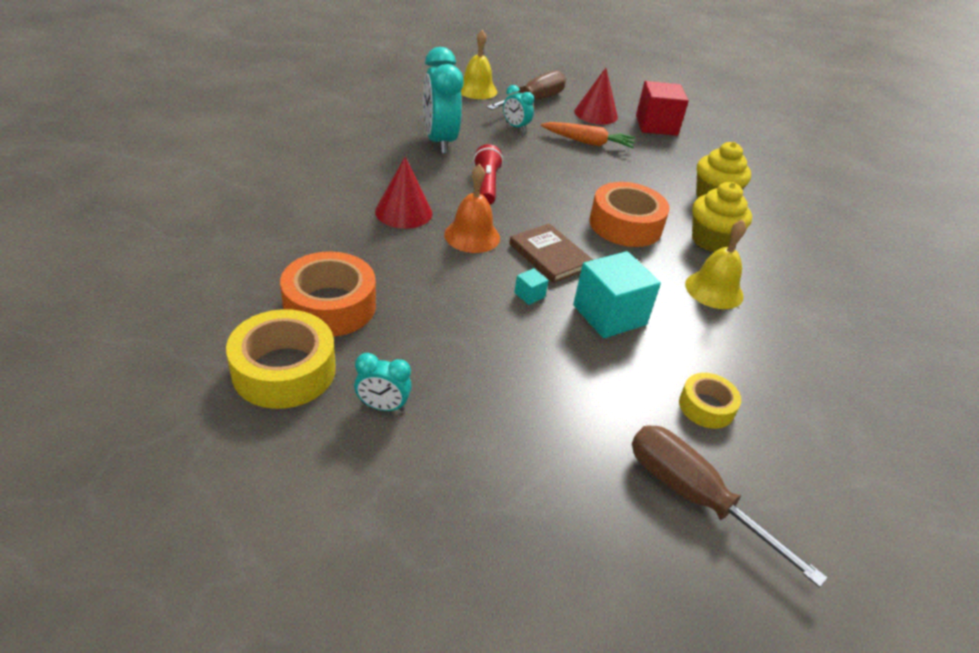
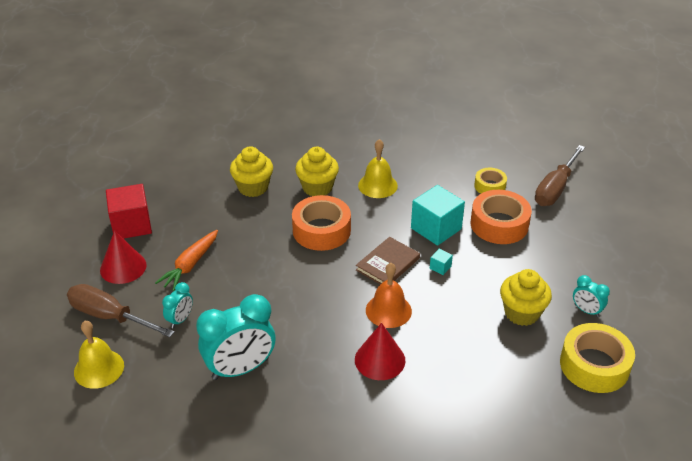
camera: 100 degrees left, 0 degrees up
(330, 306) = (521, 365): orange tape -> orange tape (499, 224)
(383, 406) = (586, 311): turquoise clock -> turquoise clock turned 135 degrees clockwise
(414, 338) = (521, 313): none -> yellow cupcake
(486, 185) = (306, 318): red flashlight -> none
(588, 142) = (190, 265): orange carrot -> orange carrot turned 150 degrees counterclockwise

